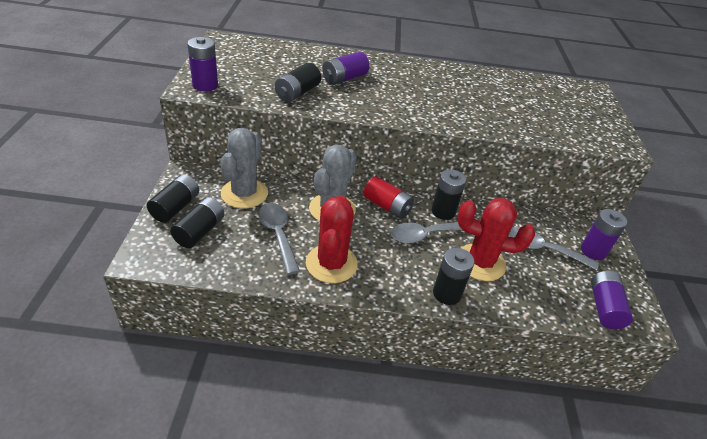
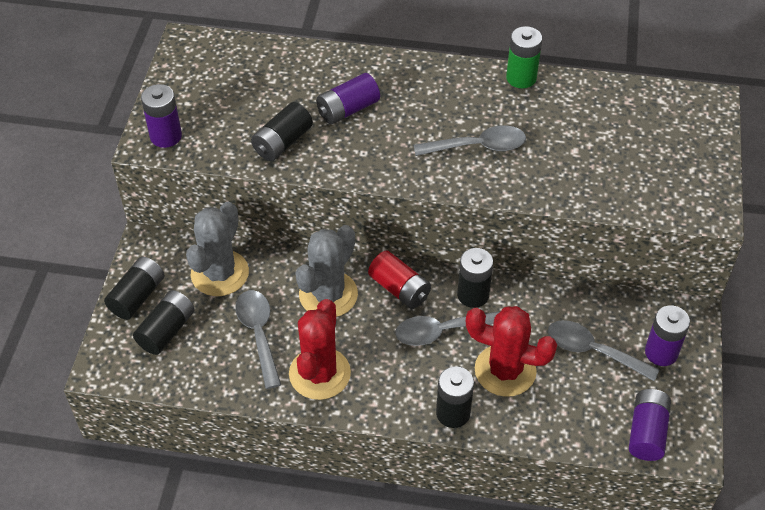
camera: 10 degrees right, 10 degrees up
(444, 102) = (478, 146): none -> grey spoon
(463, 70) = (521, 78): none -> green battery

